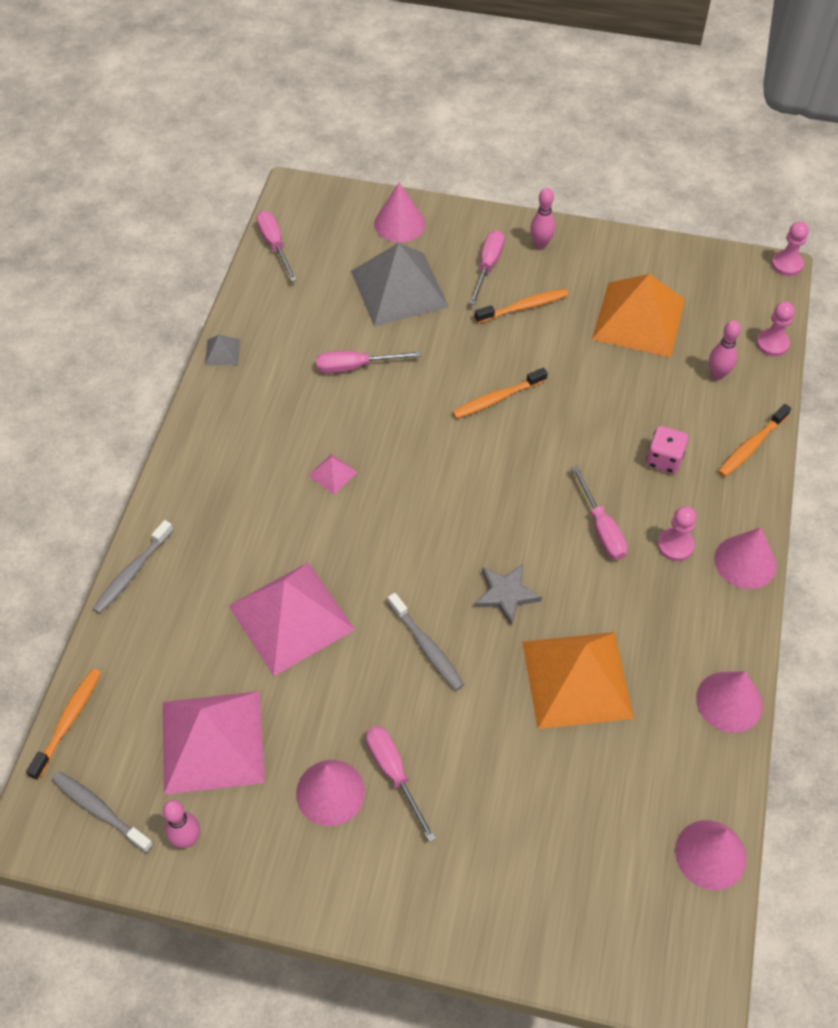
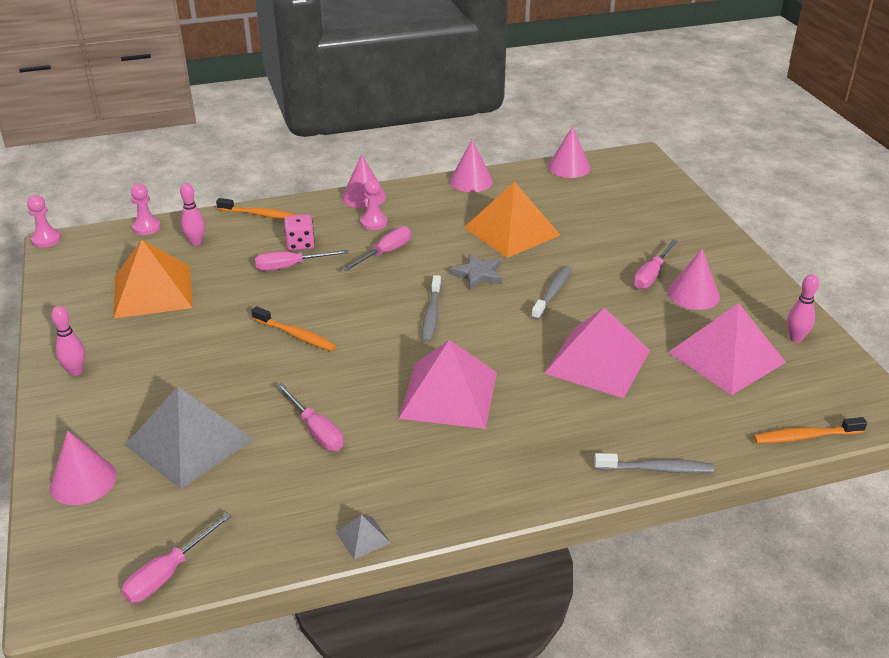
camera: 120 degrees left, 20 degrees down
(100, 810) = (834, 386): grey toothbrush -> grey toothbrush (431, 315)
(332, 473) = (448, 395): pink pyramid -> pink pyramid, size x2.45
(488, 266) = (125, 394): pink screwdriver -> pink screwdriver (290, 266)
(524, 307) = (172, 355): orange toothbrush -> none

